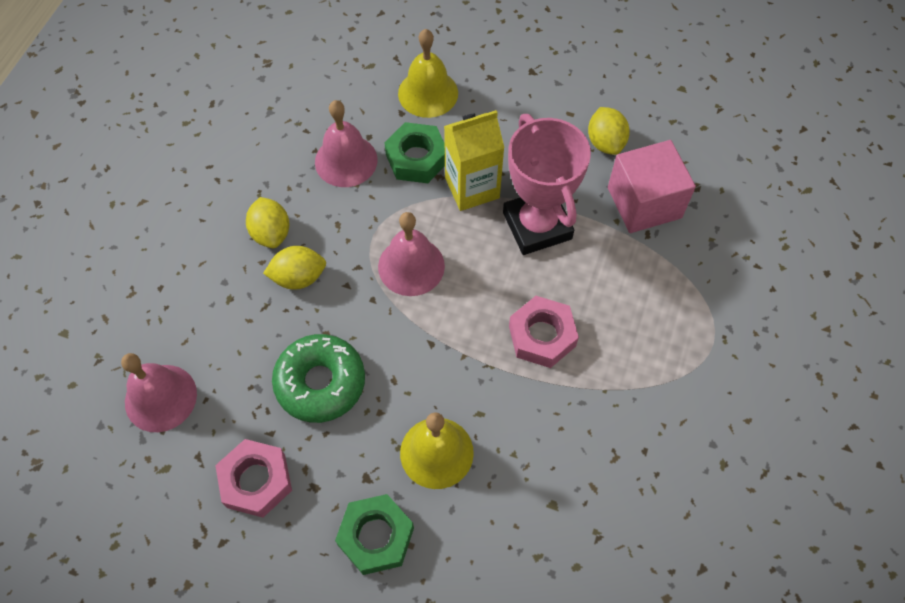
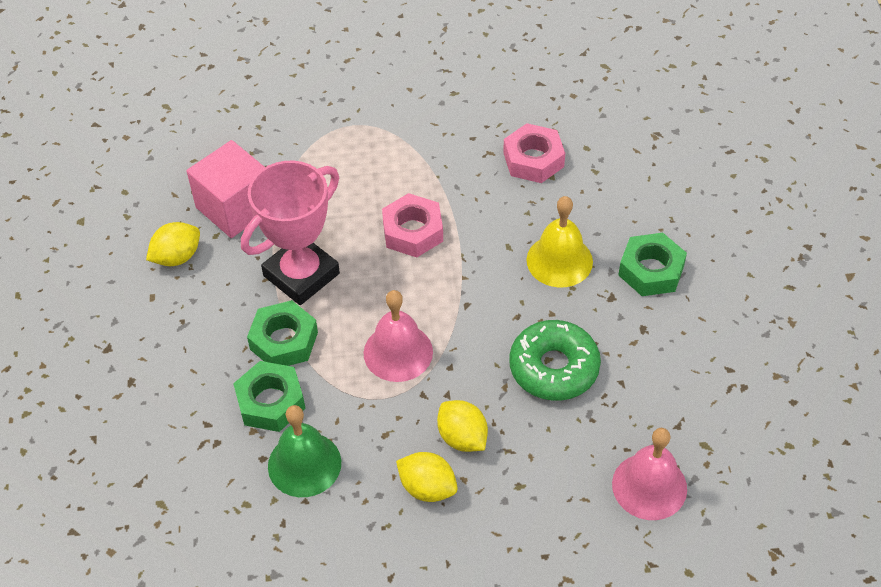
camera: 115 degrees left, 10 degrees down
(256, 481) = (667, 371): pink nut -> pink nut (533, 160)
(271, 233) = (427, 488): yellow lemon -> yellow lemon turned 75 degrees clockwise
(346, 160) = (304, 464): pink bell -> green bell
(428, 93) = (178, 429): yellow bell -> none
(472, 188) = (284, 341): yellow carton -> green nut

